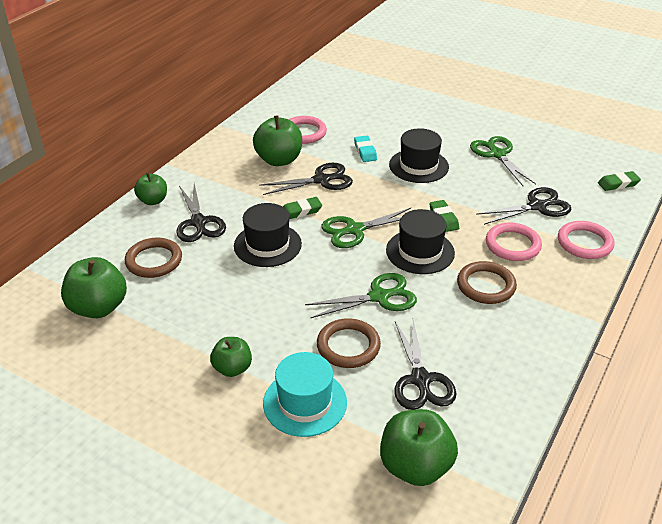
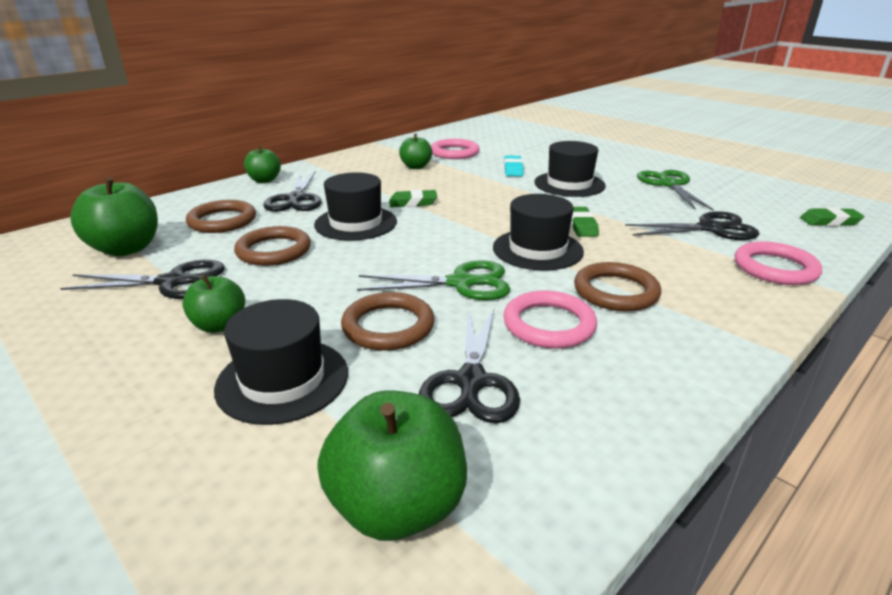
camera: 15 degrees right, 10 degrees down
(221, 288) = (274, 250): none -> brown ring
(279, 160) = (416, 167): green apple -> green apple, size x0.61
(305, 402) = (282, 380): turquoise hat -> black hat
(322, 180) = (452, 184): black scissors -> black scissors (173, 282)
(354, 230) = (465, 223): green scissors -> none
(512, 245) = (667, 258): pink ring -> pink ring (549, 324)

